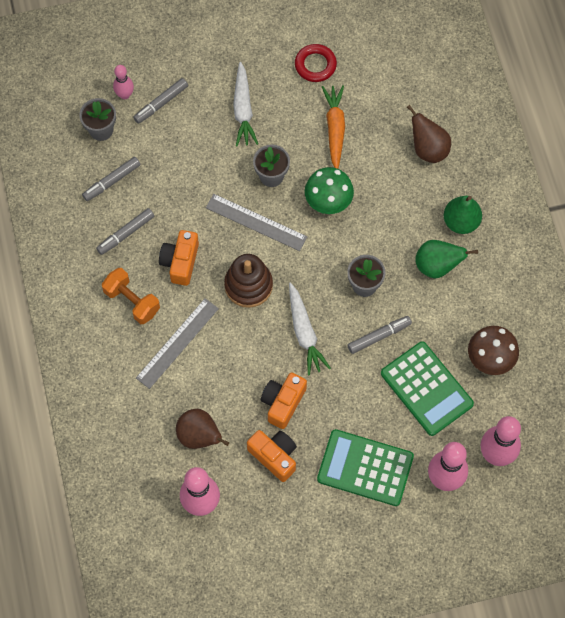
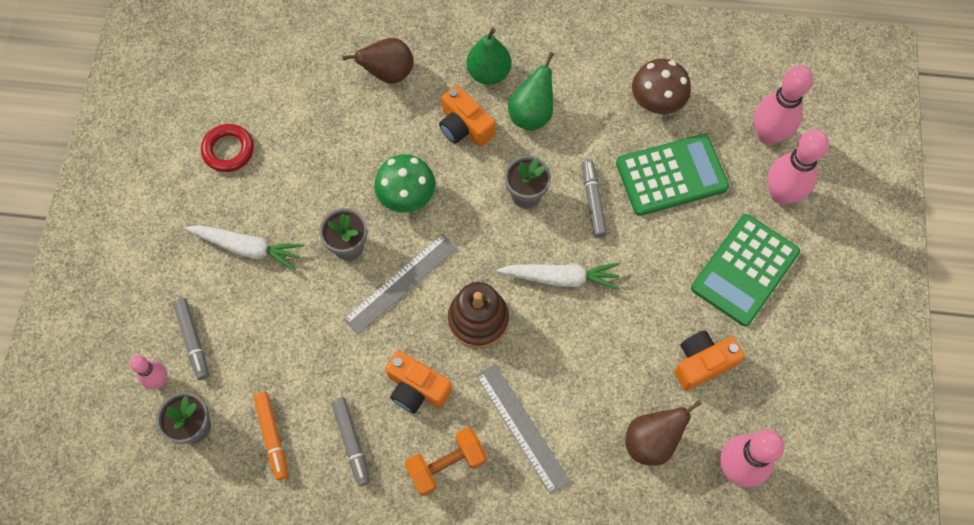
camera: 70 degrees left, 0 degrees up
(111, 181) = (272, 436): grey marker -> orange marker
(283, 403) = (639, 331): orange camera -> orange camera (464, 127)
(334, 129) = (319, 158): orange carrot -> none

